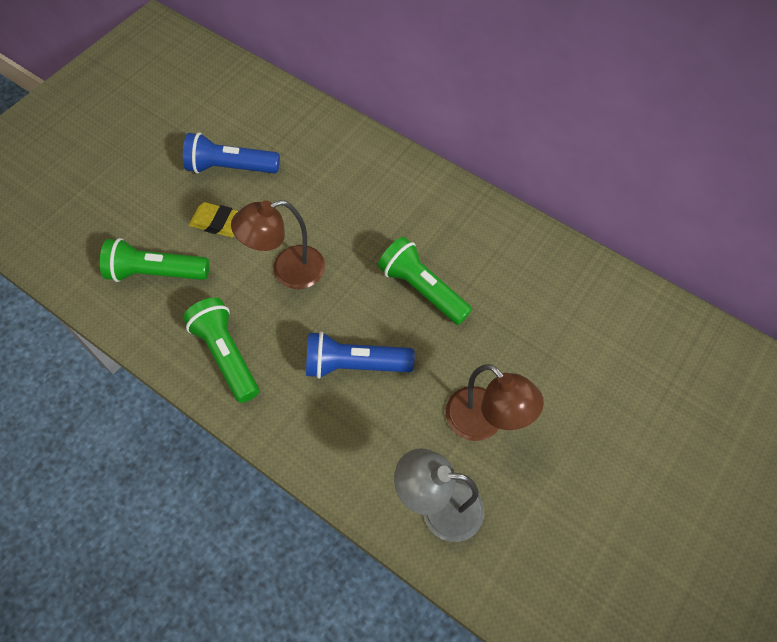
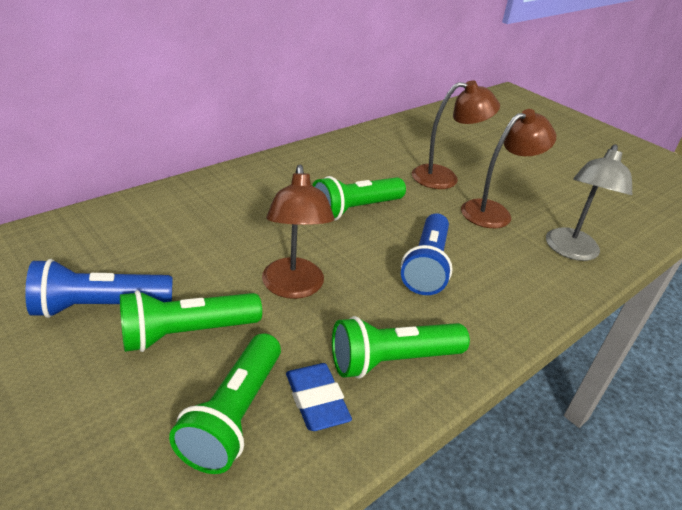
camera: 80 degrees left, 25 degrees down
(177, 314) = (316, 400): none -> blue eraser
(219, 223) = (186, 333): yellow eraser -> green flashlight
(230, 167) = (99, 306): blue flashlight -> blue flashlight turned 60 degrees clockwise
(534, 364) = (444, 178): none -> brown lamp

